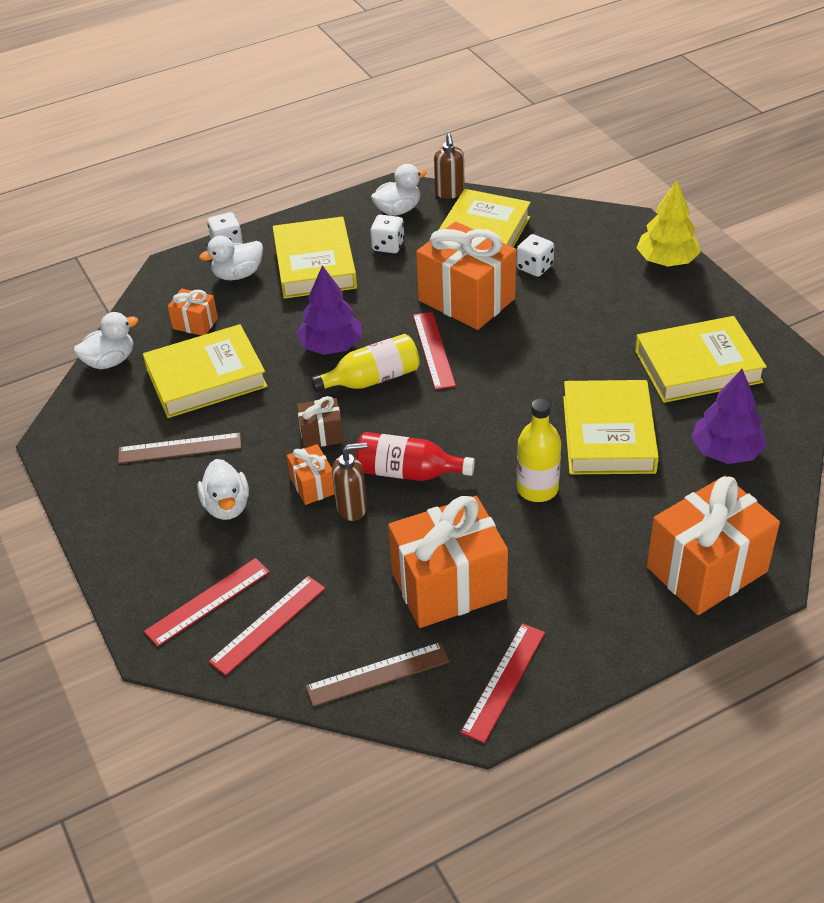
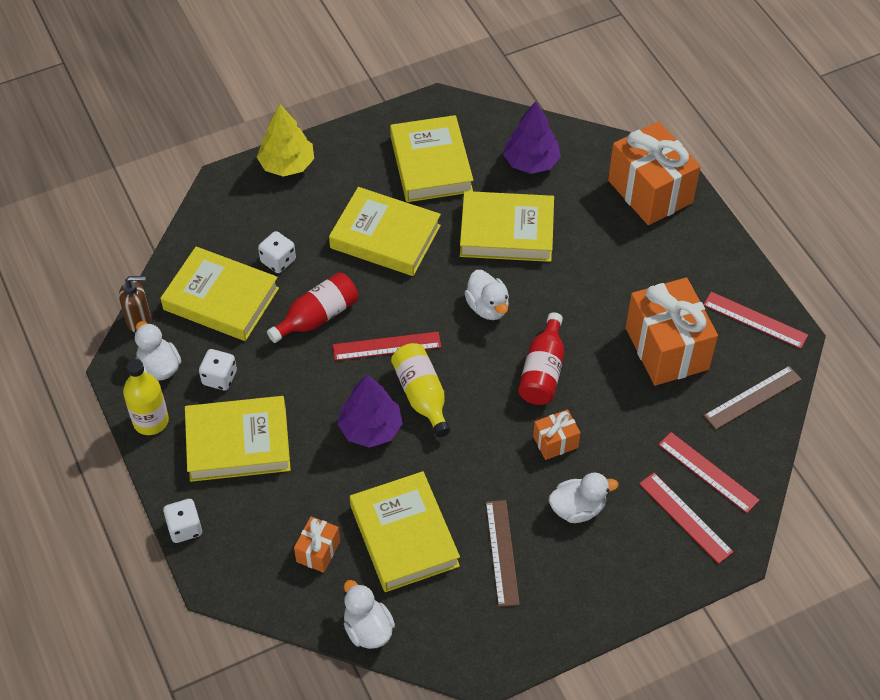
camera: 90 degrees left, 10 degrees up
(238, 274) = (242, 515): white duck -> white duck (487, 307)
(321, 435) = (492, 436): brown gift -> none
(352, 508) = (582, 413): brown soap dispenser -> none
(378, 674) = (752, 397): brown ruler -> brown ruler turned 75 degrees clockwise
(466, 299) = (317, 317): orange gift -> red bottle
(537, 488) = (565, 284): yellow bottle -> yellow bottle (151, 421)
(581, 338) = (385, 237): none -> yellow book

